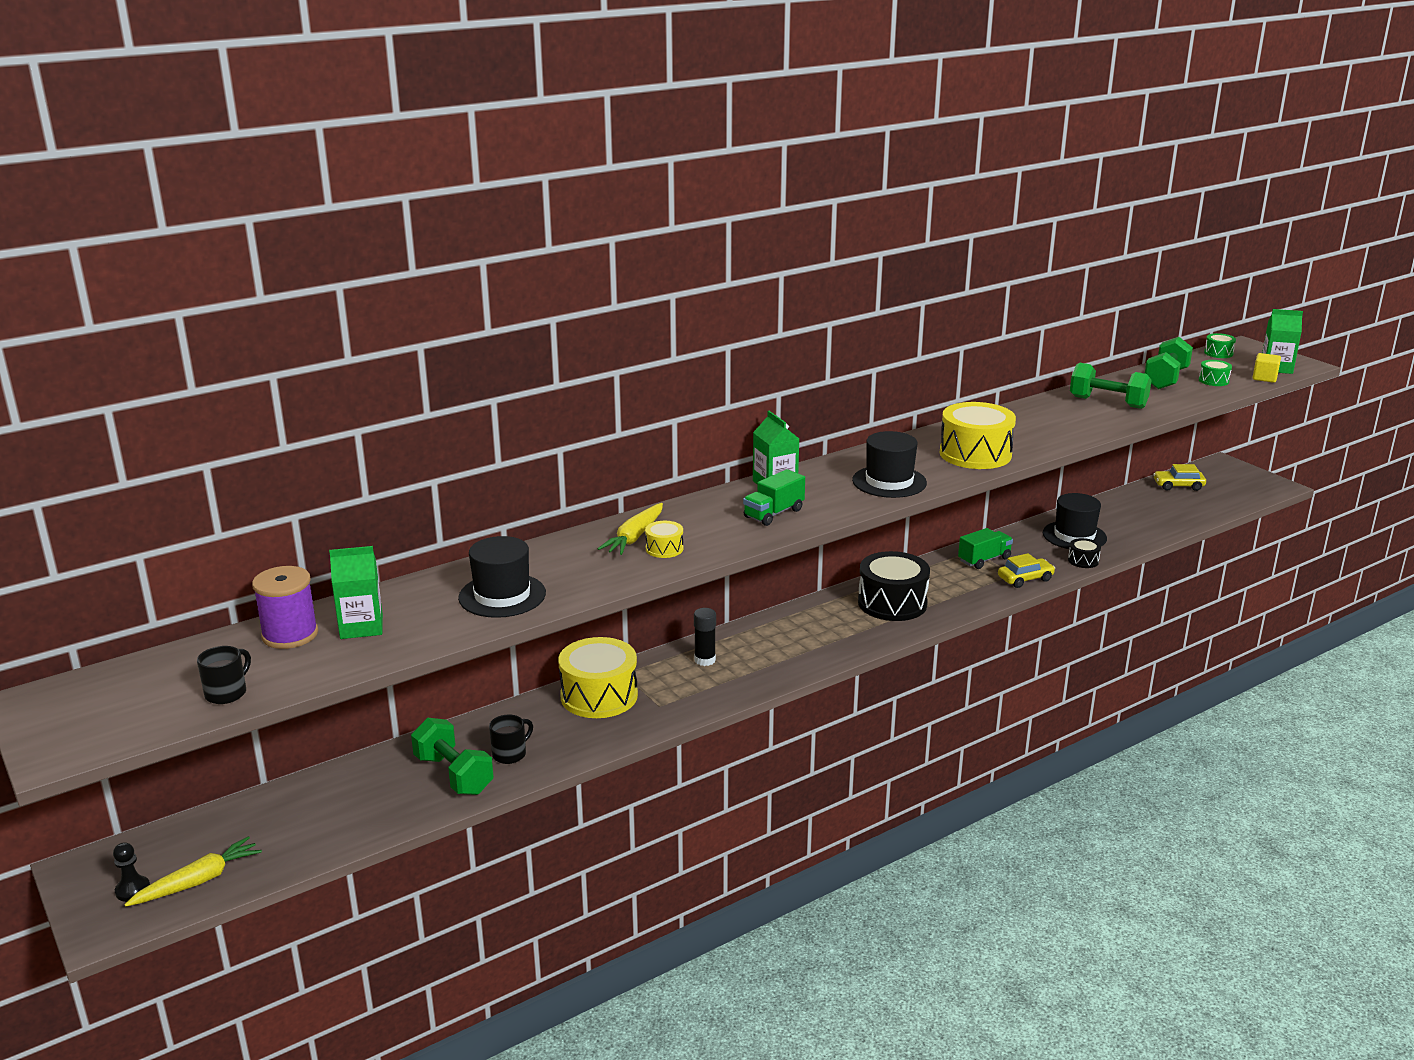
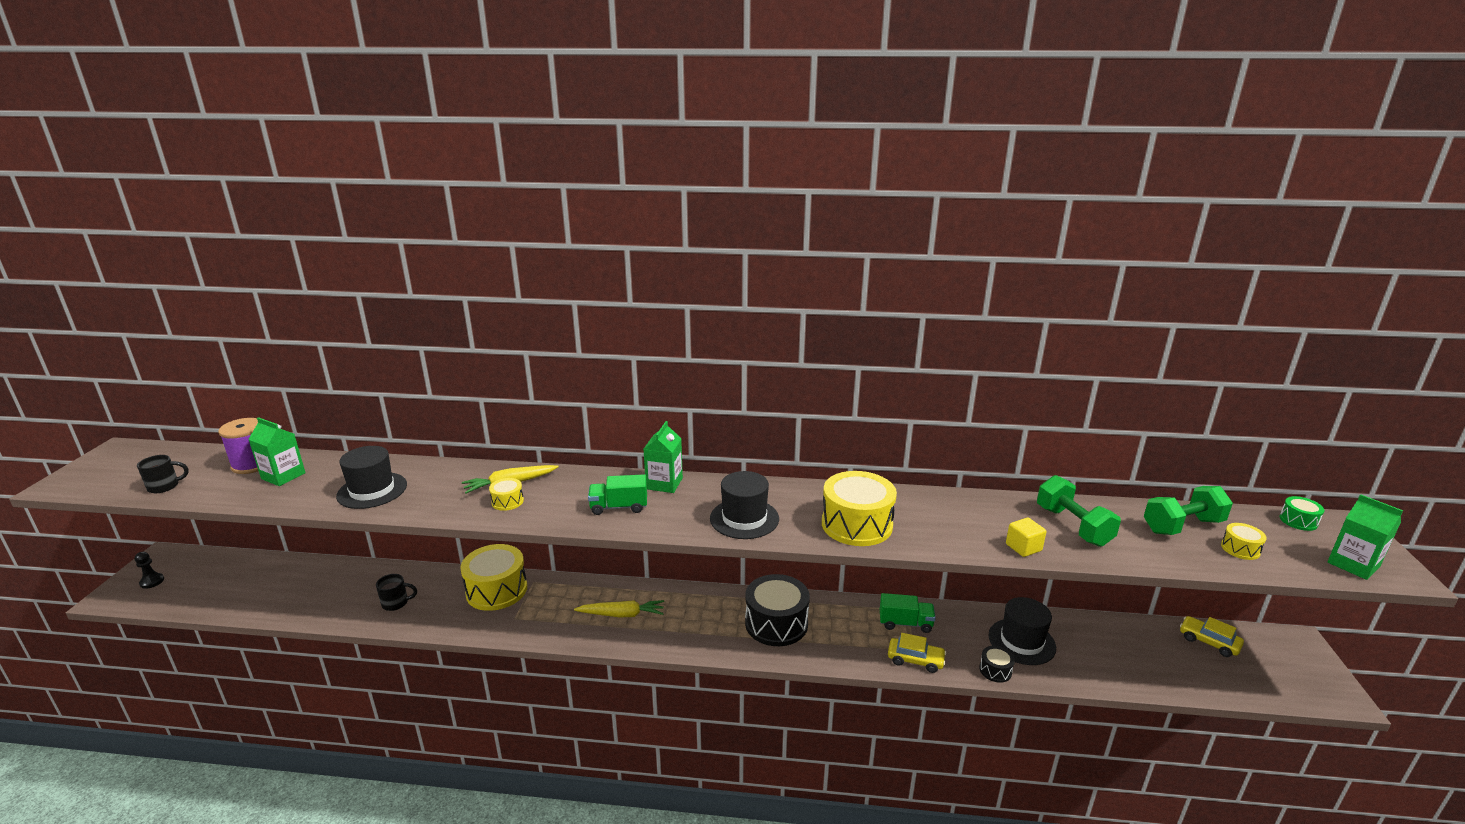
camera: 40 degrees right, 0 degrees up
(198, 881) = (174, 594): yellow carrot -> yellow carrot (622, 614)
(454, 774) = (353, 599): green dumbbell -> none
(705, 660) = (590, 599): black glue stick -> none
(1213, 381) = (1240, 549): green drum -> yellow drum
(1264, 378) = (1316, 570): yellow cube -> yellow cube (1023, 547)

